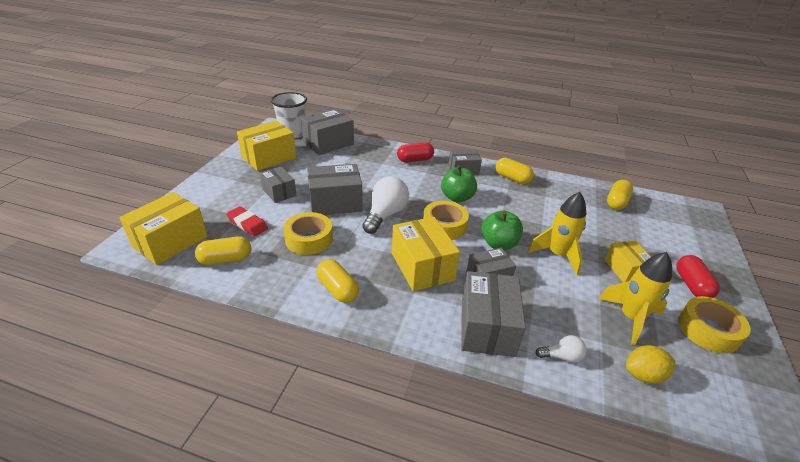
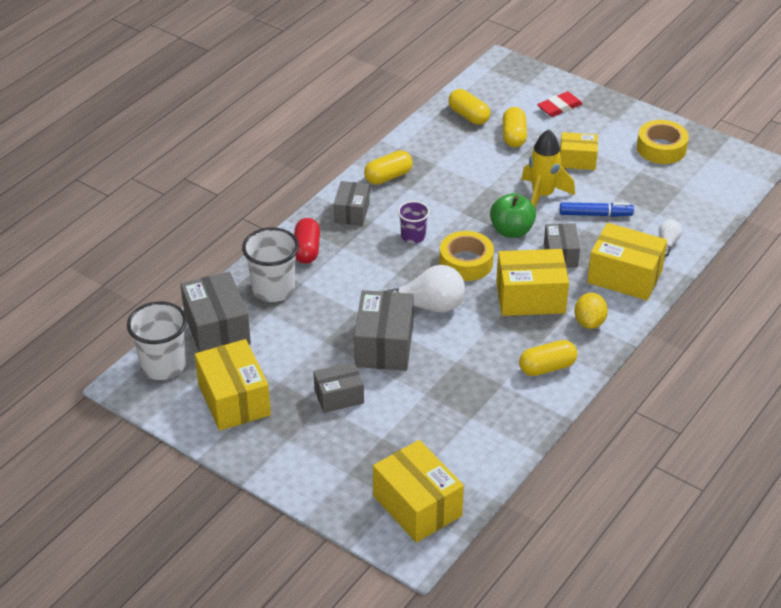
camera: 70 degrees left, 5 degrees up
(226, 259) = (469, 454): yellow capsule -> yellow capsule (513, 136)
(247, 224) = (403, 432): red eraser -> red eraser (559, 107)
(309, 239) = (453, 379): yellow tape -> none
(372, 155) = (273, 289): none -> white cup
(385, 215) = (427, 306): white light bulb -> white light bulb turned 135 degrees clockwise
(457, 197) = (413, 236): green apple -> purple cup
(487, 327) = (624, 276): grey box -> yellow box
(561, 293) = (595, 214): none -> blue marker
(630, 318) = (637, 185): yellow rocket -> none
(643, 375) = (696, 206): yellow lemon -> yellow lemon (589, 322)
(691, 285) = (609, 130): red capsule -> none

